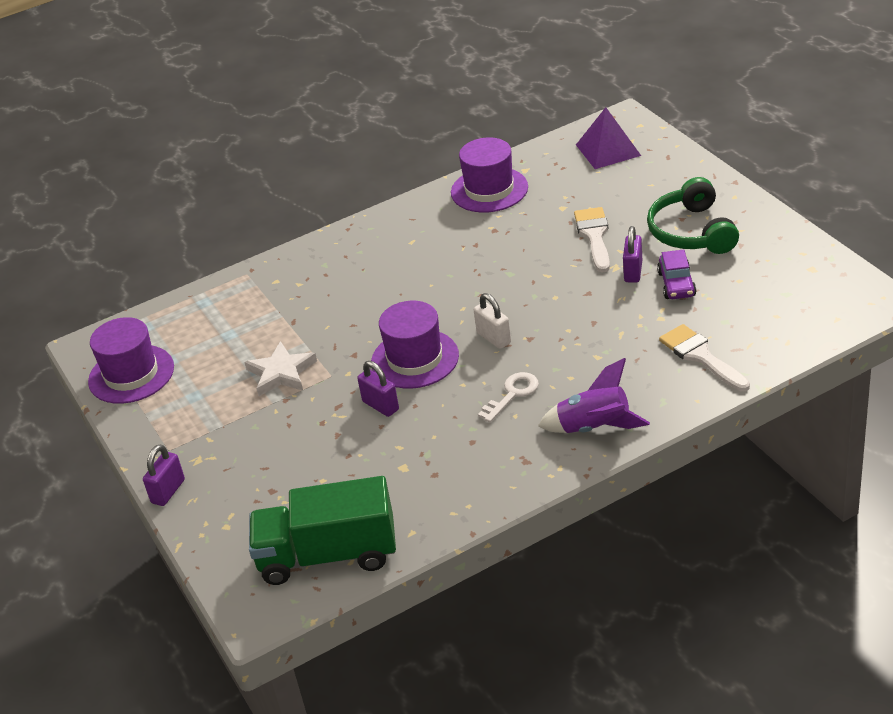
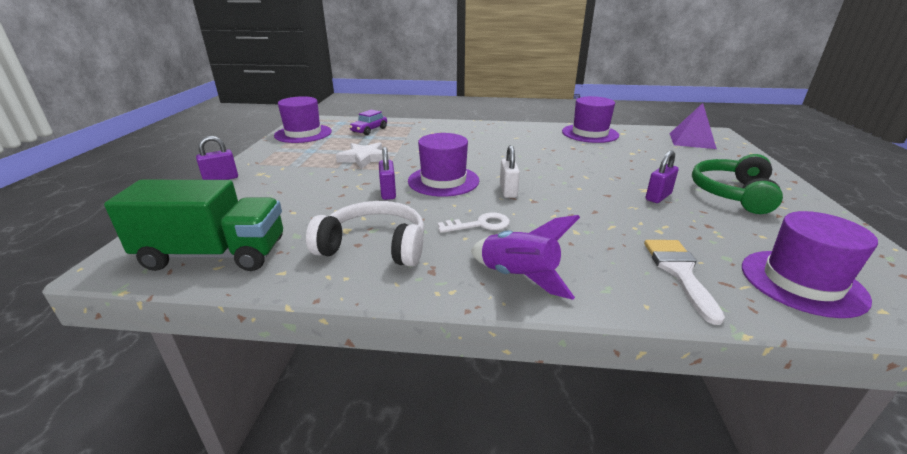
camera: 30 degrees right, 10 degrees down
(328, 555) = (214, 255): green truck -> green truck turned 150 degrees clockwise
(451, 467) = (374, 246): none -> white headphones
(594, 236) = (643, 171): white brush -> none
(676, 284) = (693, 216): purple car -> purple car (369, 130)
(783, 319) = (802, 282): none -> purple hat

